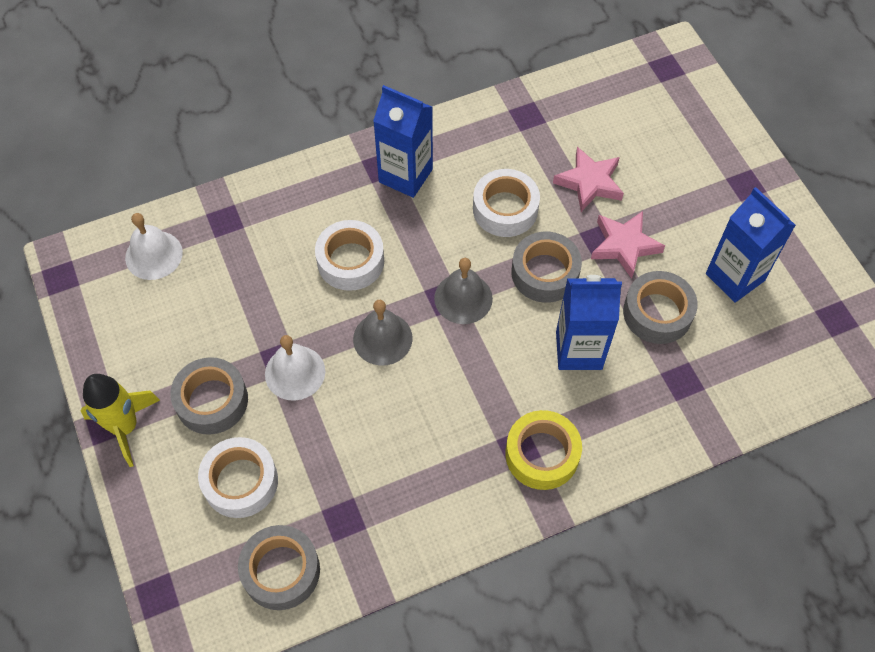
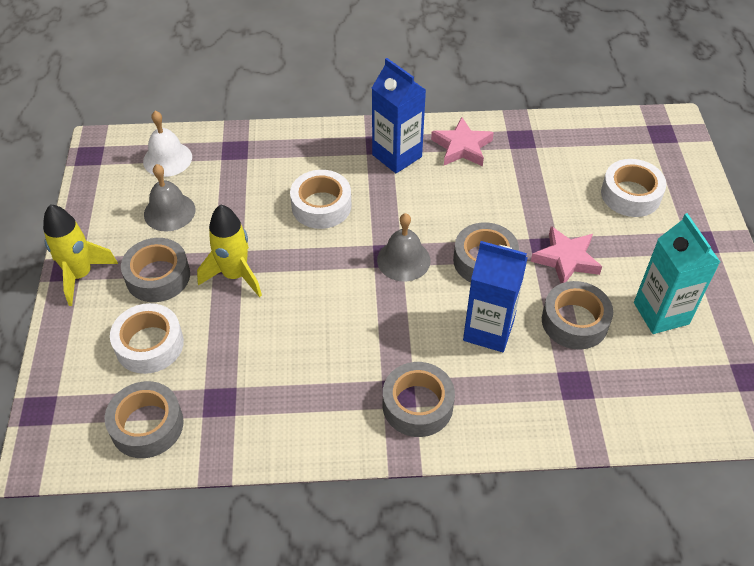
camera: 20 degrees right, 10 degrees down
(295, 372) = (235, 275): white bell -> yellow rocket
(382, 338) = (320, 271): grey bell -> grey bell (169, 212)
(505, 209) = (471, 202): white tape -> white tape (630, 194)
(542, 454) = (417, 405): yellow tape -> grey tape
(589, 182) = (555, 202): pink star -> pink star (462, 147)
(735, 277) = (661, 313): blue carton -> turquoise carton

